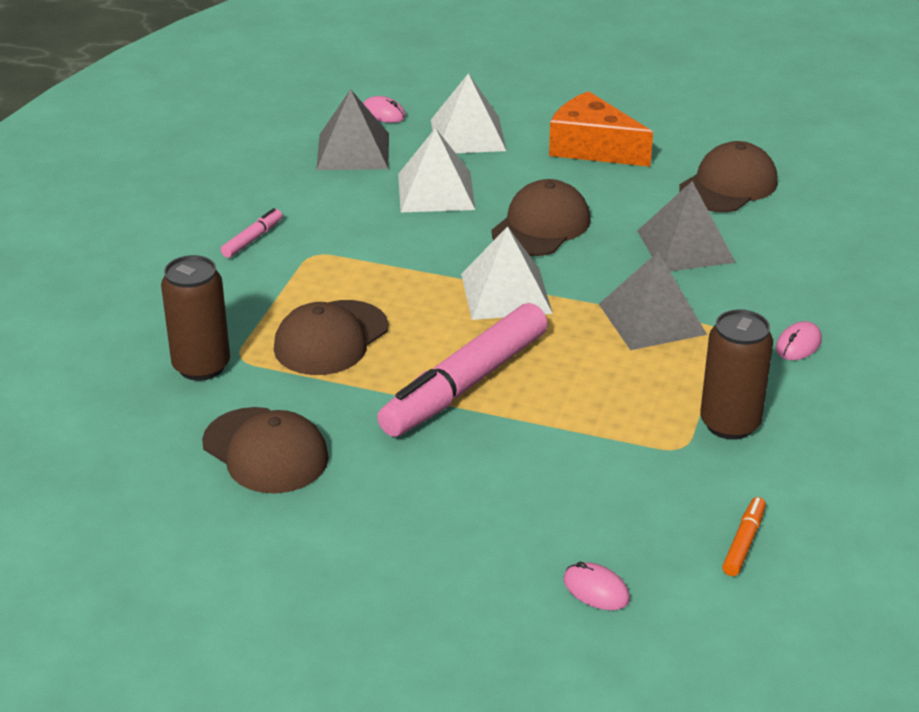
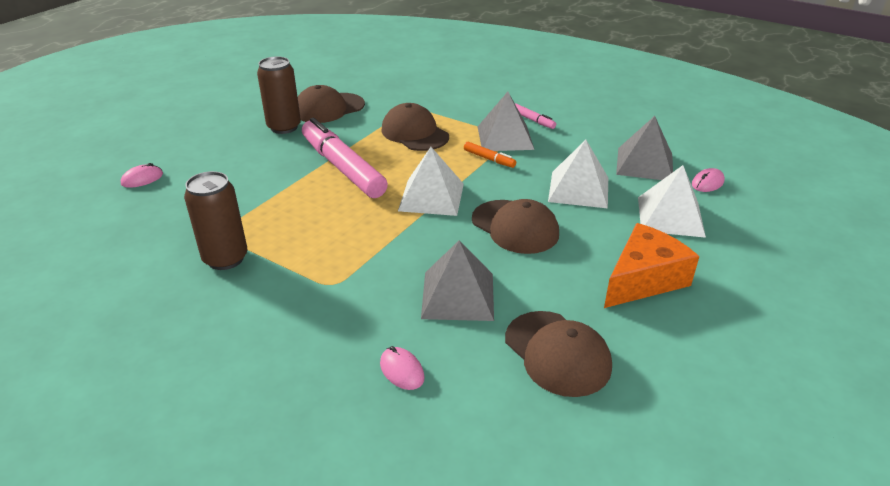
camera: 105 degrees right, 0 degrees up
(201, 366) = (410, 98): brown can -> brown can (284, 127)
(652, 319) = (365, 253): grey pyramid -> grey pyramid (505, 137)
(743, 542) = (121, 235): orange marker -> orange marker (489, 159)
(798, 344) = (286, 321): pink mouse -> pink mouse (401, 370)

